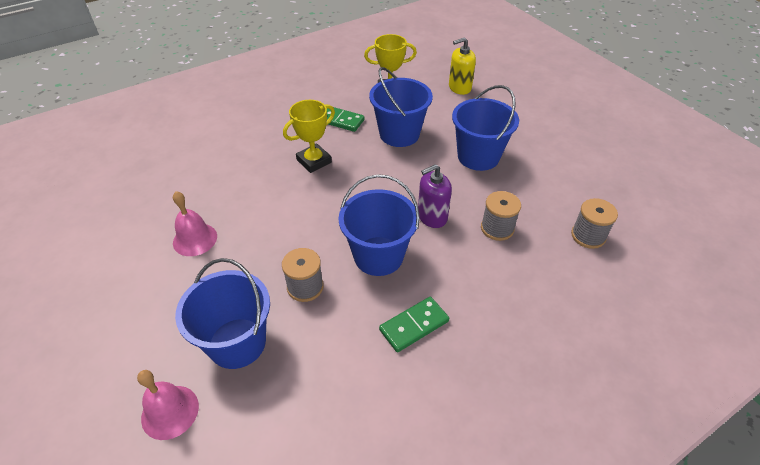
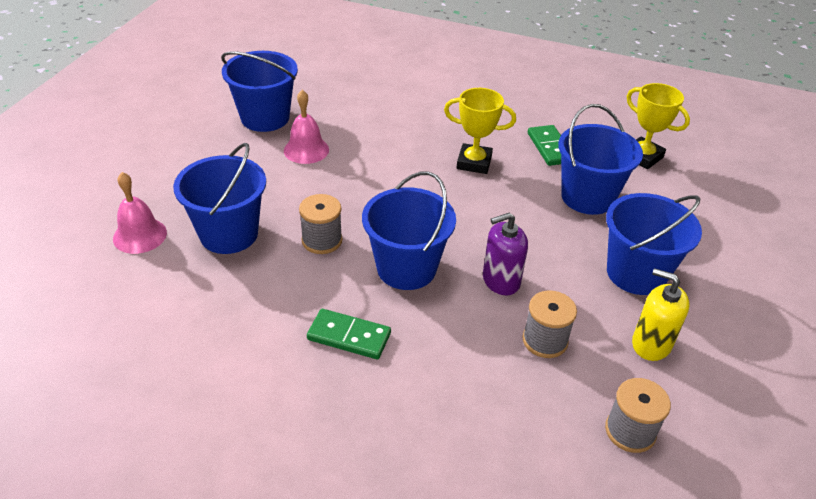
camera: 50 degrees right, 5 degrees down
(123, 242) = (265, 118): none -> blue bucket
(432, 216) = (501, 280): purple soap dispenser -> purple soap dispenser turned 45 degrees counterclockwise
(459, 88) = (729, 203): yellow soap dispenser -> yellow soap dispenser (651, 344)

